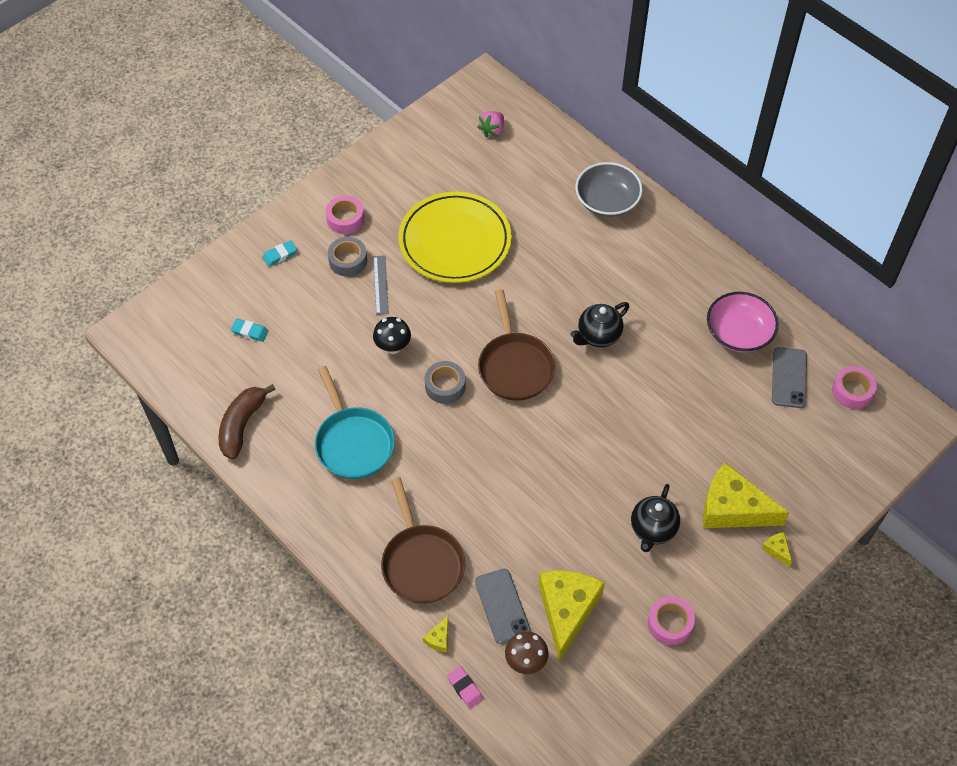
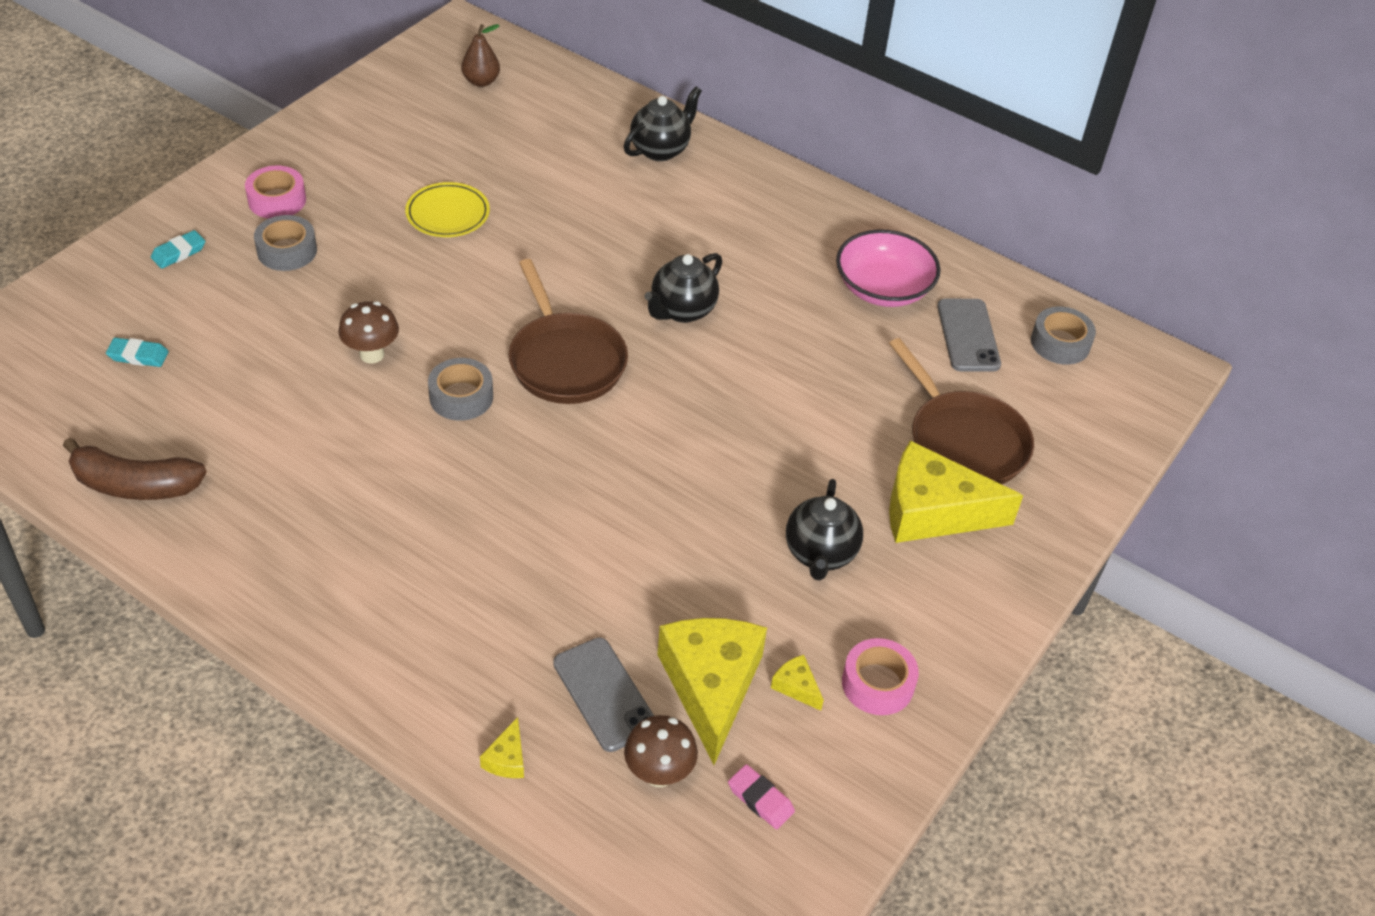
camera: 15 degrees left, 10 degrees down
(242, 425) = (135, 485): brown banana -> brown banana turned 90 degrees counterclockwise
(353, 442) = (324, 489): turquoise pan -> none
(381, 285) = (342, 276): grey ruler -> none
(393, 347) = (372, 354): black mushroom -> brown mushroom
(421, 562) = (460, 647): brown pan -> brown pan (963, 441)
(455, 241) = (448, 214): yellow plate -> yellow plate, size x0.50
(465, 688) = (563, 830): pink eraser -> pink eraser (760, 799)
(492, 130) = (481, 81): pink strawberry -> brown pear
(607, 201) = (660, 150): grey bowl -> black teapot
(777, 550) = (1012, 558): yellow cheese -> yellow cheese (796, 686)
(852, 391) = (1060, 343): pink tape -> grey tape

